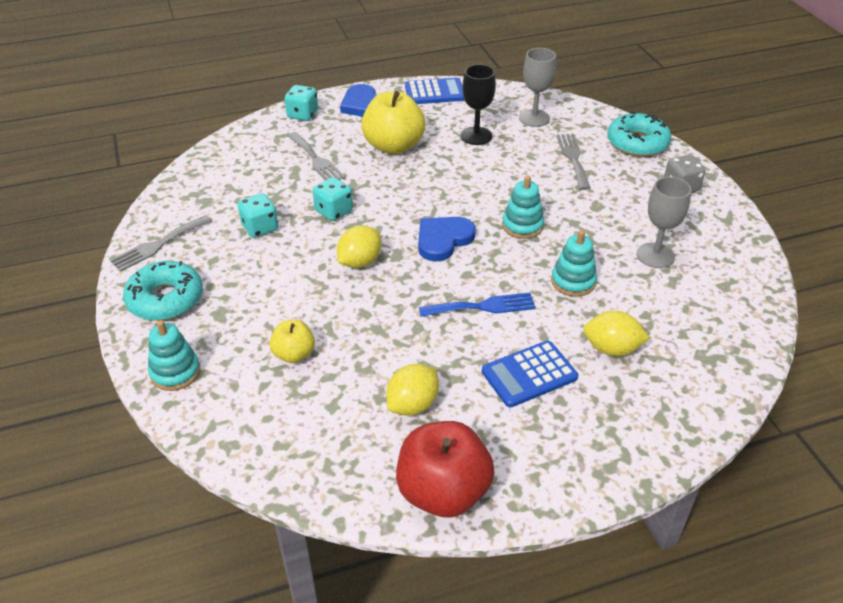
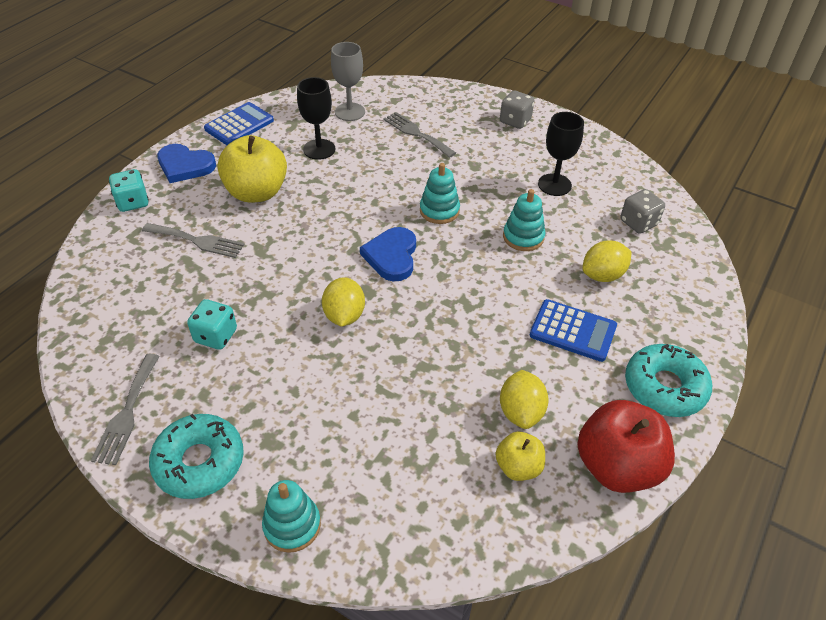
camera: 40 degrees left, 5 degrees up
(294, 354) = (381, 434): yellow apple -> yellow apple (518, 467)
(334, 211) = (269, 281): turquoise dice -> none
(482, 307) = (483, 296): blue fork -> none
(529, 374) = (573, 331): blue calculator -> blue calculator turned 90 degrees counterclockwise
(637, 143) = (449, 99): turquoise donut -> turquoise donut (664, 387)
(655, 255) = (554, 185): grey goblet -> black goblet
(703, 326) = (638, 223): none -> grey dice

